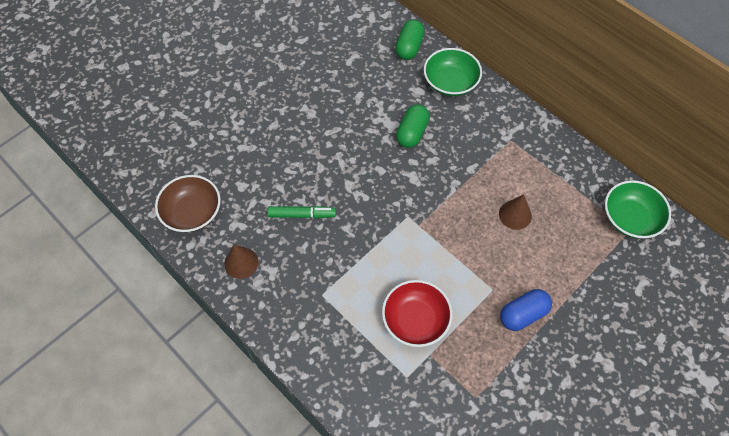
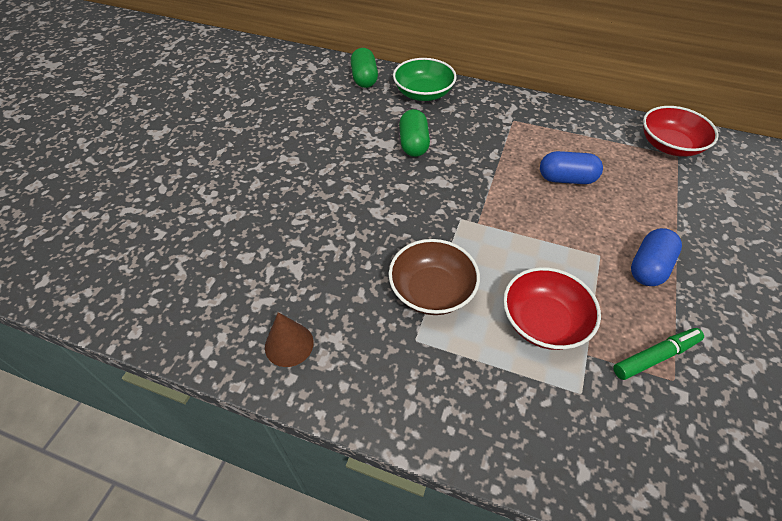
camera: 25 degrees left, 10 degrees down
(192, 212) = (192, 310): brown bowl -> brown bowl (432, 290)
(301, 215) = (338, 261): green marker -> green marker (655, 357)
(515, 215) = (566, 179): brown cone -> blue capsule
(630, 218) = (669, 145): green bowl -> red bowl

